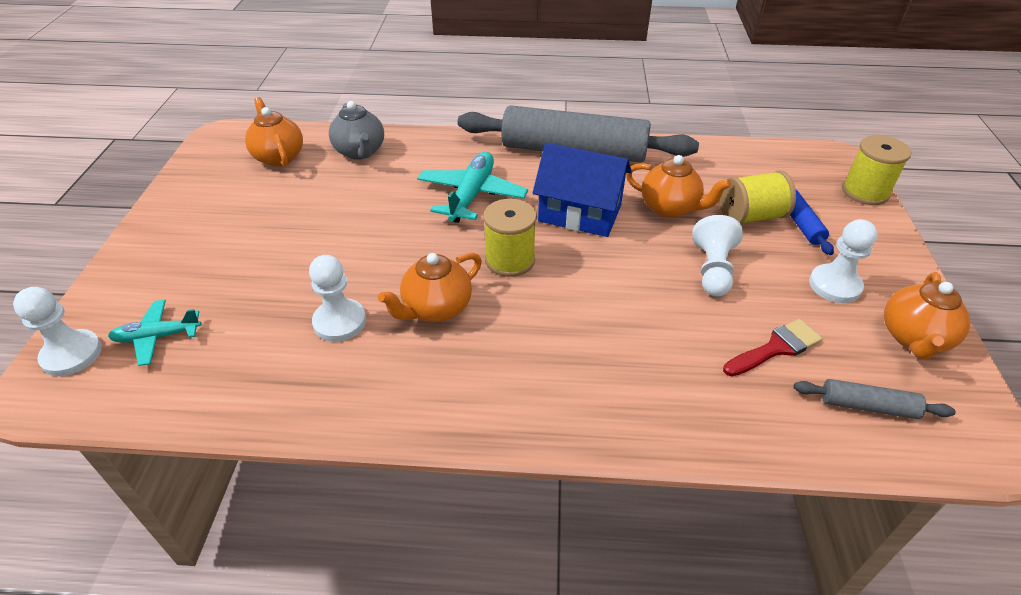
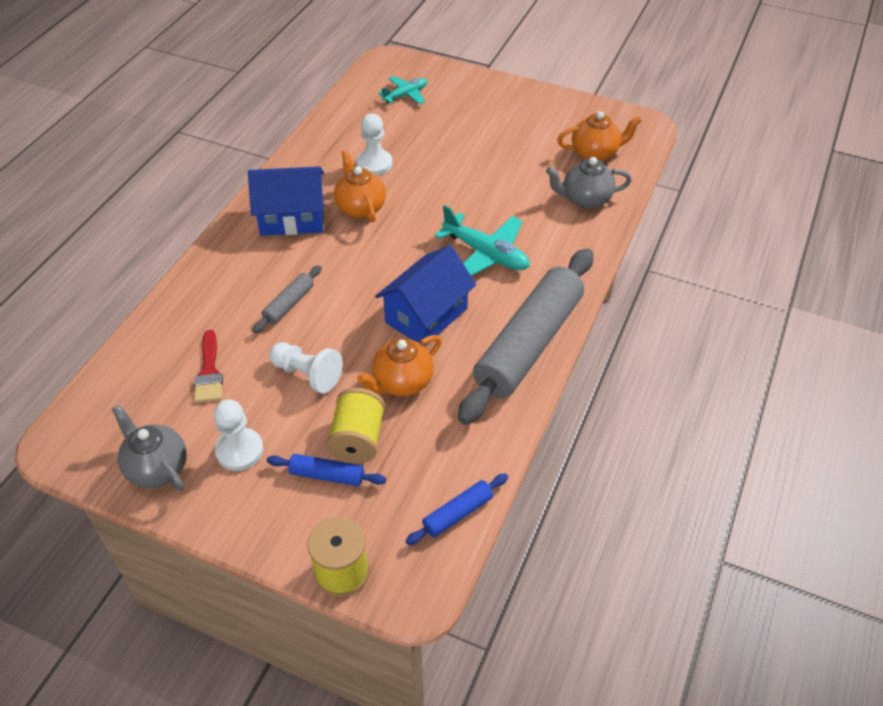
camera: 110 degrees right, 5 degrees up
(72, 354) = (409, 67): white pawn -> none
(157, 337) = (405, 95): turquoise plane -> turquoise plane turned 45 degrees clockwise
(486, 370) = (292, 218): none -> blue house
(510, 260) = (389, 256): yellow spool -> none
(762, 153) = (458, 513): none -> blue rolling pin
(867, 406) = (131, 396): grey rolling pin -> grey rolling pin (289, 304)
(913, 338) = (157, 468): orange teapot -> grey teapot

